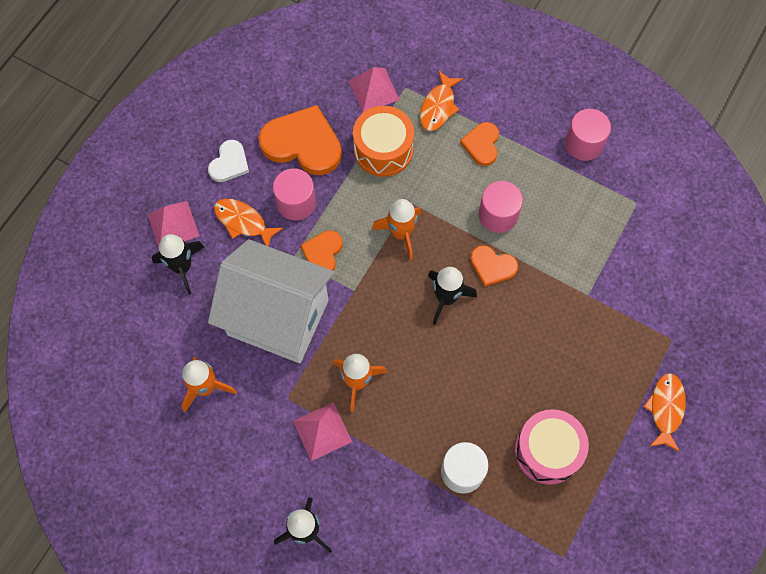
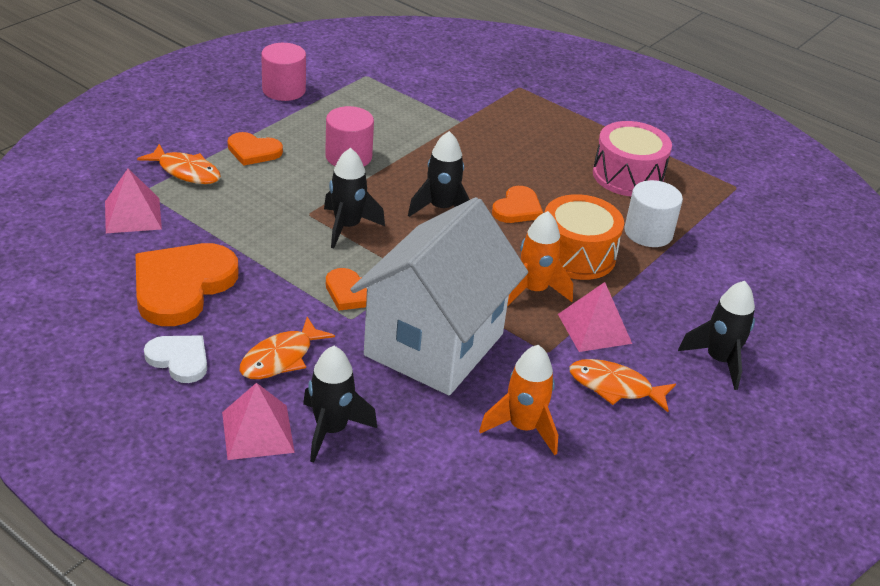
camera: 85 degrees left, 30 degrees down
(296, 203) = (270, 305): pink cylinder -> none
(383, 150) = (225, 221): orange drum -> orange drum (577, 255)
(401, 233) = (347, 227): orange rocket -> black rocket
(492, 266) = (411, 171): orange heart -> orange heart (517, 208)
(665, 409) = (589, 103): orange fish -> orange fish (615, 387)

